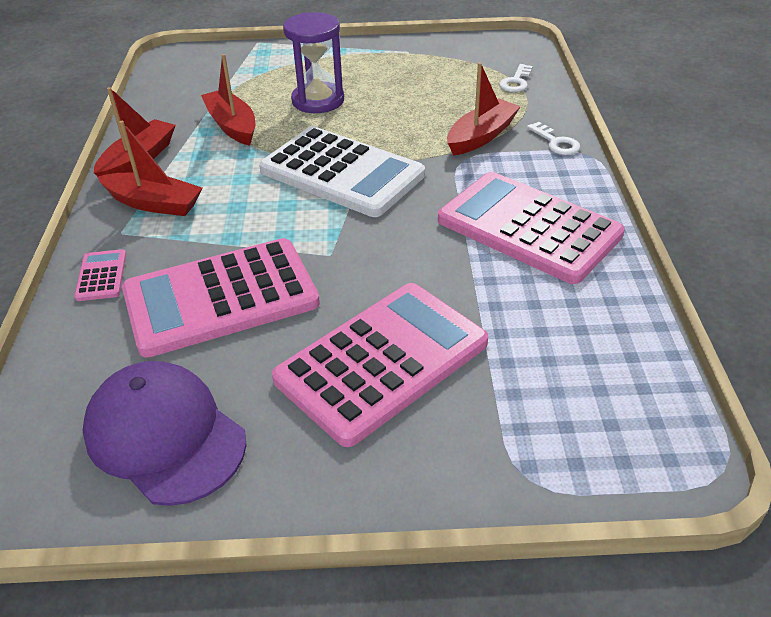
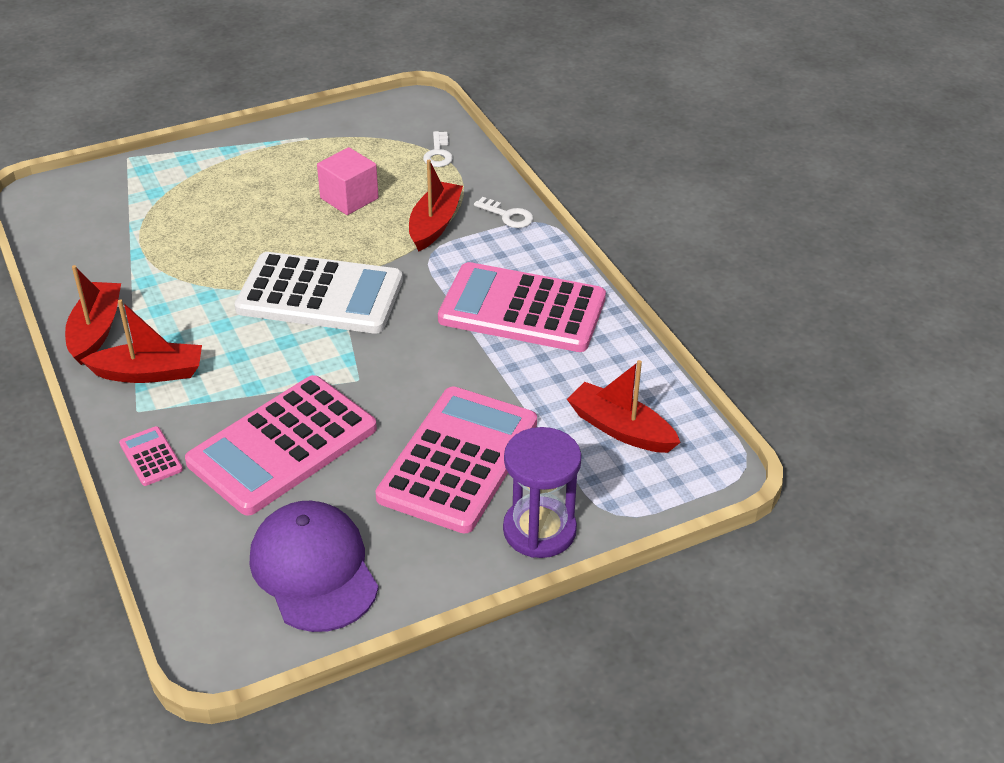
camera: 25 degrees left, 0 degrees up
(165, 436) = (314, 570): purple cap -> purple cap turned 45 degrees clockwise
(232, 126) = (171, 268): red boat -> red boat (620, 429)
(318, 101) = (245, 219): purple hourglass -> purple hourglass (539, 530)
(416, 102) = (349, 198): none -> pink cube

